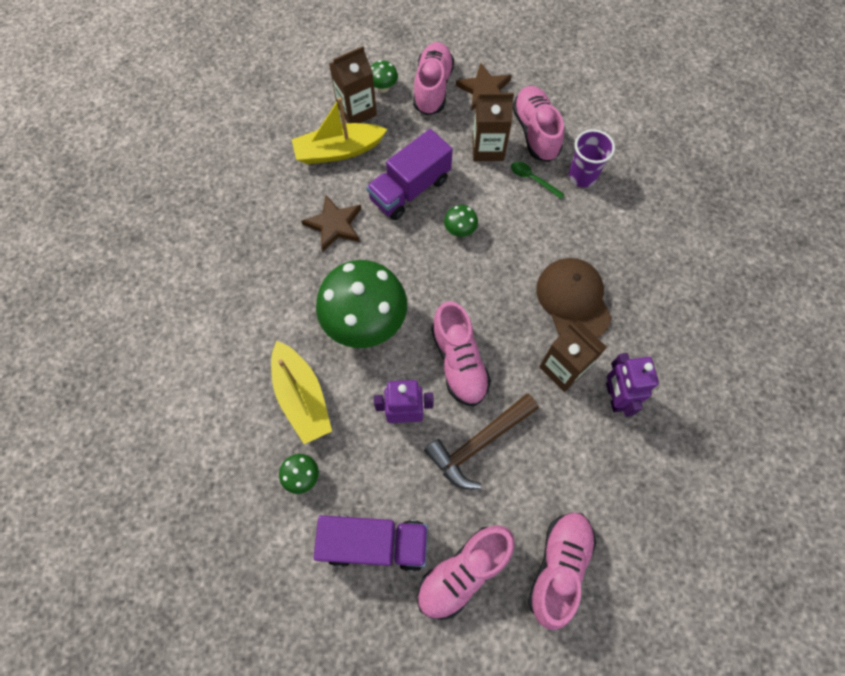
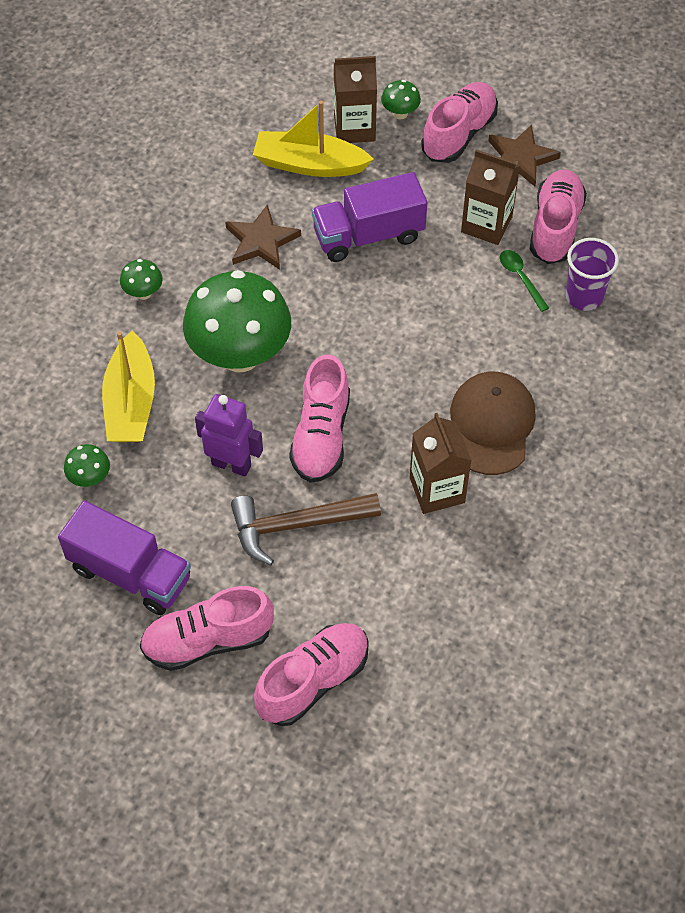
camera: 25 degrees right, 10 degrees down
(460, 230) = (401, 301): green mushroom -> green mushroom (143, 293)
(614, 397) = (478, 543): purple robot -> none

